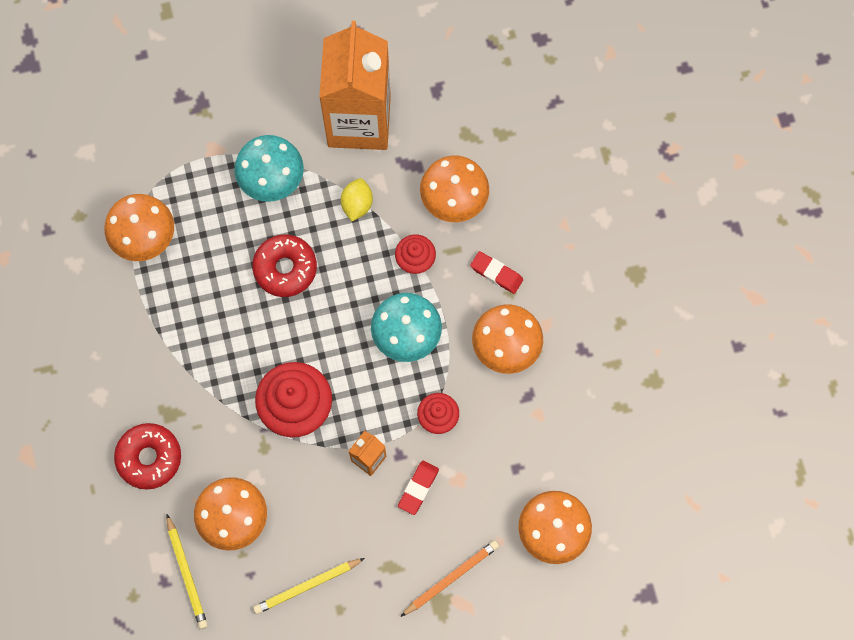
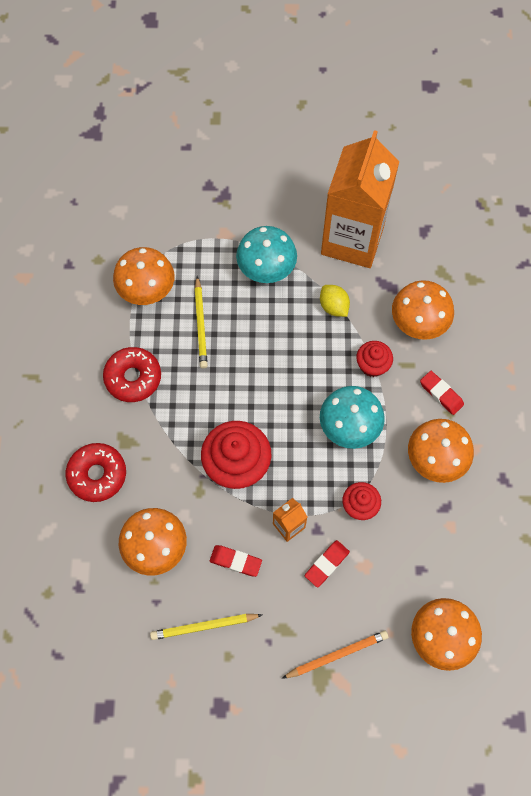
camera: 15 degrees right, 5 degrees down
(186, 574) = (100, 586): yellow pencil -> yellow pencil (200, 325)
(285, 268) = (258, 344): red donut -> red donut (133, 378)
(322, 510) = (235, 561): none -> red eraser
(357, 204) = (333, 306): yellow lemon -> yellow lemon turned 60 degrees counterclockwise

